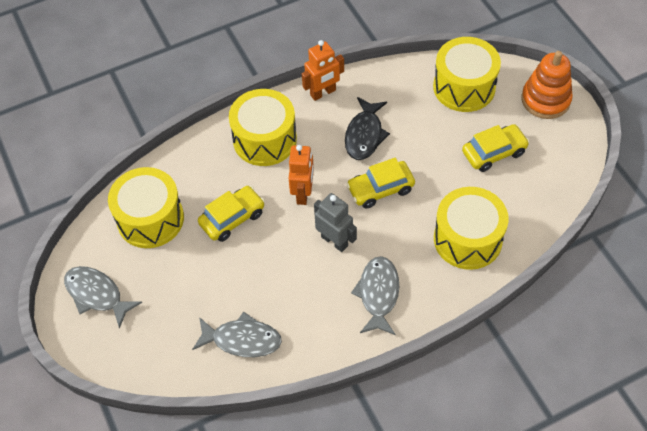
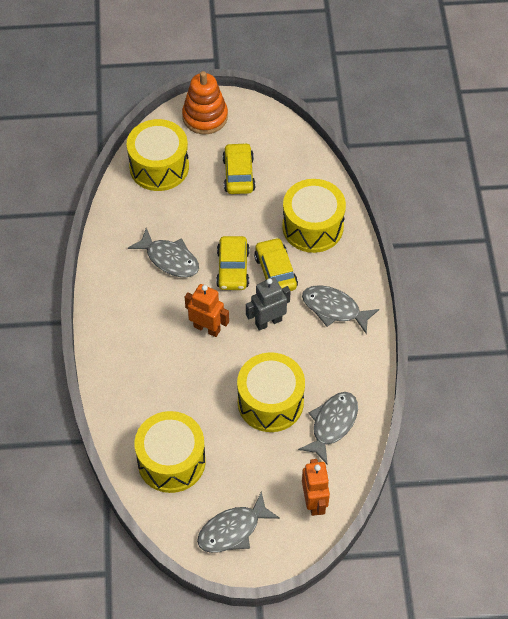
camera: 70 degrees left, 0 degrees up
(232, 218) = (205, 393): yellow car -> yellow car (275, 272)
(265, 139) = (131, 338): yellow drum -> yellow drum (270, 402)
(323, 93) = (104, 274): orange robot -> orange robot (314, 502)
(364, 135) = (169, 259): black fish -> grey fish

